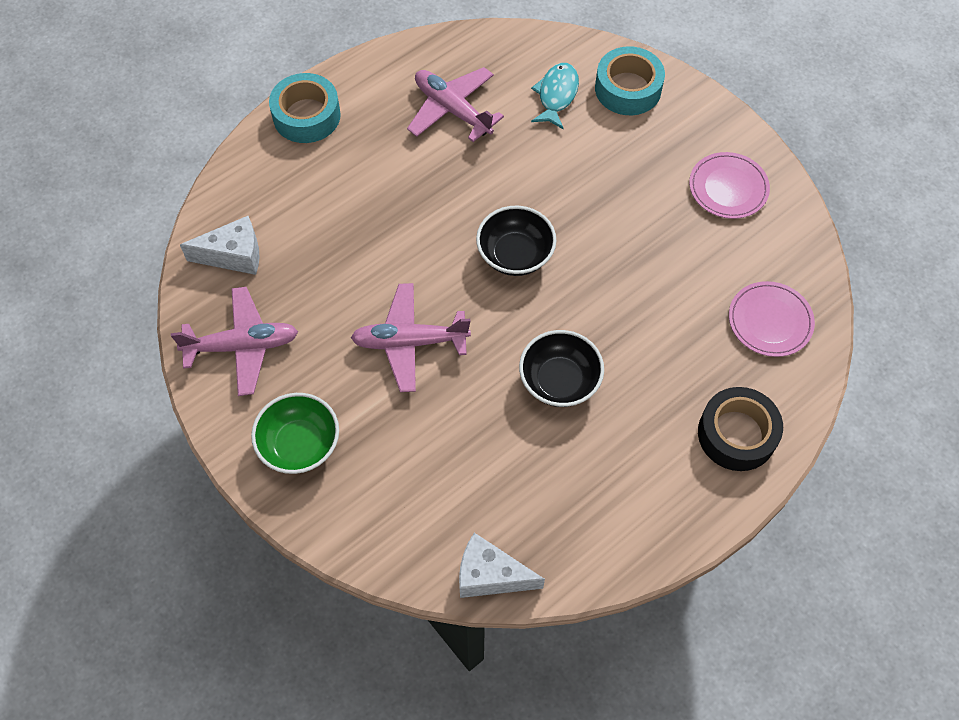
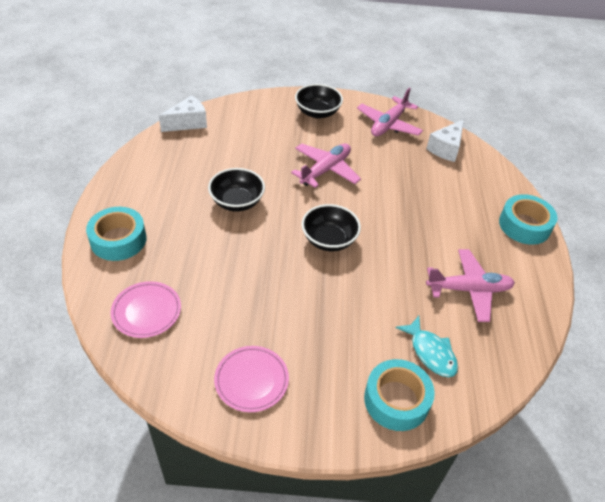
camera: 130 degrees right, 15 degrees down
(300, 444) = (317, 112): green bowl -> black bowl
(736, 434) = (118, 240): black tape -> turquoise tape

